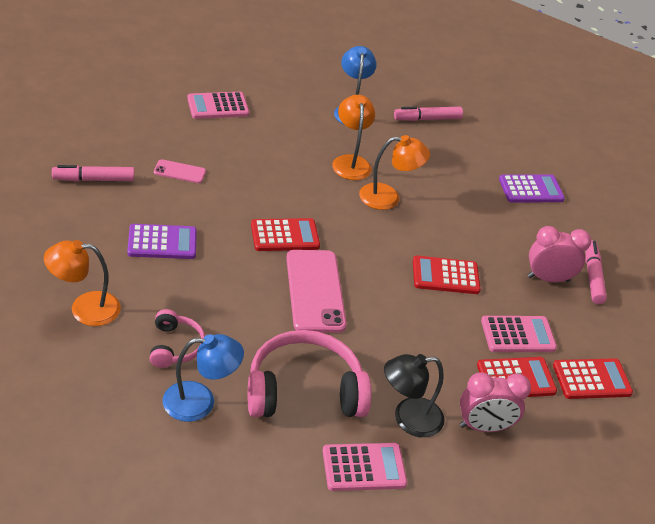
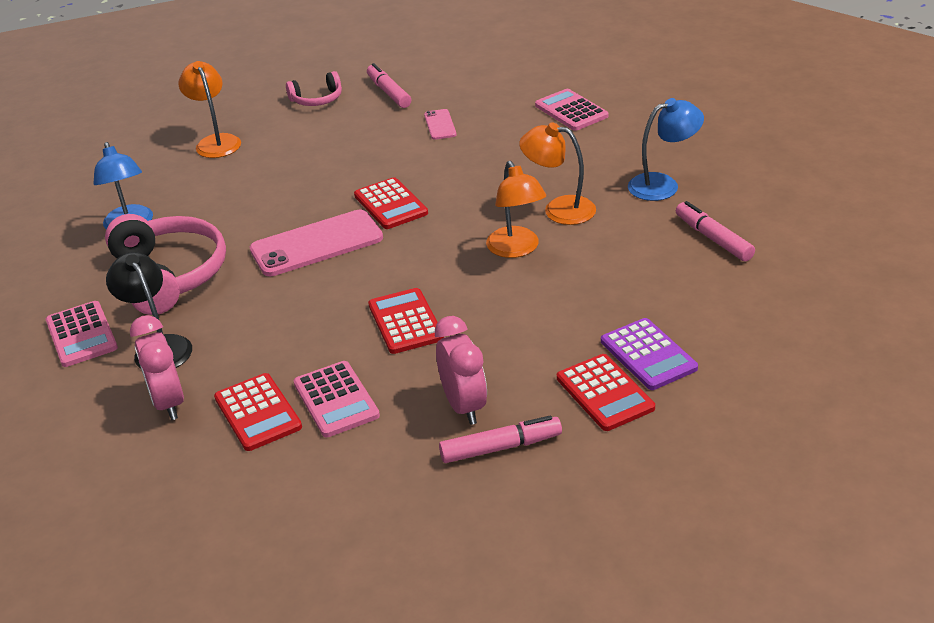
camera: 80 degrees right, 5 degrees down
(162, 242) = (327, 148): purple calculator -> none
(175, 346) = (193, 194): pink headphones -> pink headphones (317, 99)
(350, 162) = (559, 209): orange lamp -> orange lamp turned 135 degrees counterclockwise
(591, 379) = (290, 479): red calculator -> red calculator (604, 393)

